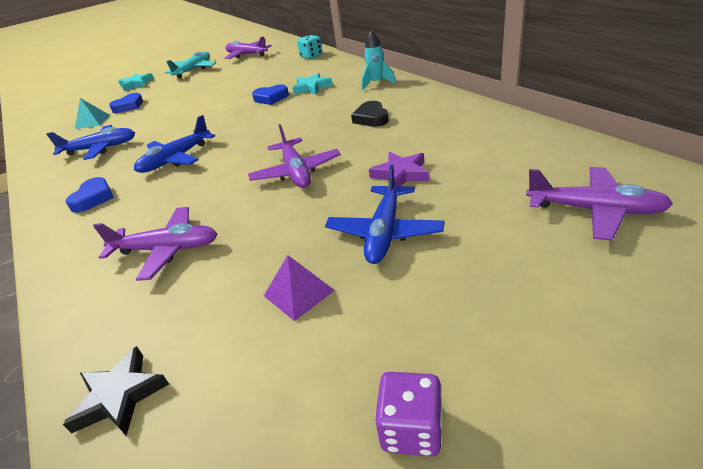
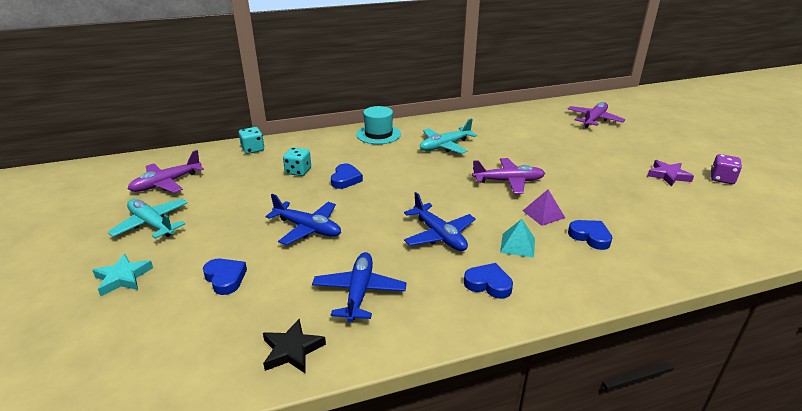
camera: 80 degrees left, 5 degrees down
(92, 121) = (242, 312): turquoise pyramid -> turquoise pyramid (517, 245)
(120, 396) = (721, 249): black star -> black star (292, 350)
(167, 249) = (590, 237): purple plane -> blue heart
(279, 79) = (298, 171): none -> turquoise dice
(299, 293) = (643, 193): purple pyramid -> purple pyramid (543, 214)
(312, 87) = (347, 159): turquoise star -> none
(371, 118) = (445, 146): black heart -> turquoise plane
(376, 83) = (378, 134): turquoise rocket -> turquoise hat
(385, 232) = (595, 164): blue plane -> blue plane (308, 228)
(401, 174) = (535, 150): purple star -> purple star (668, 175)

